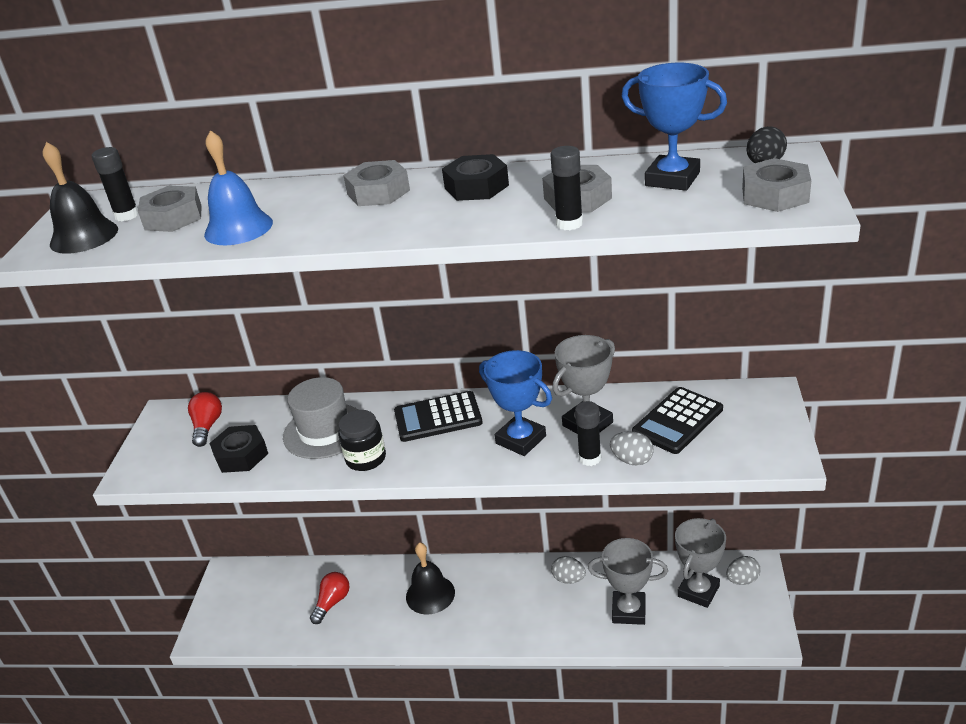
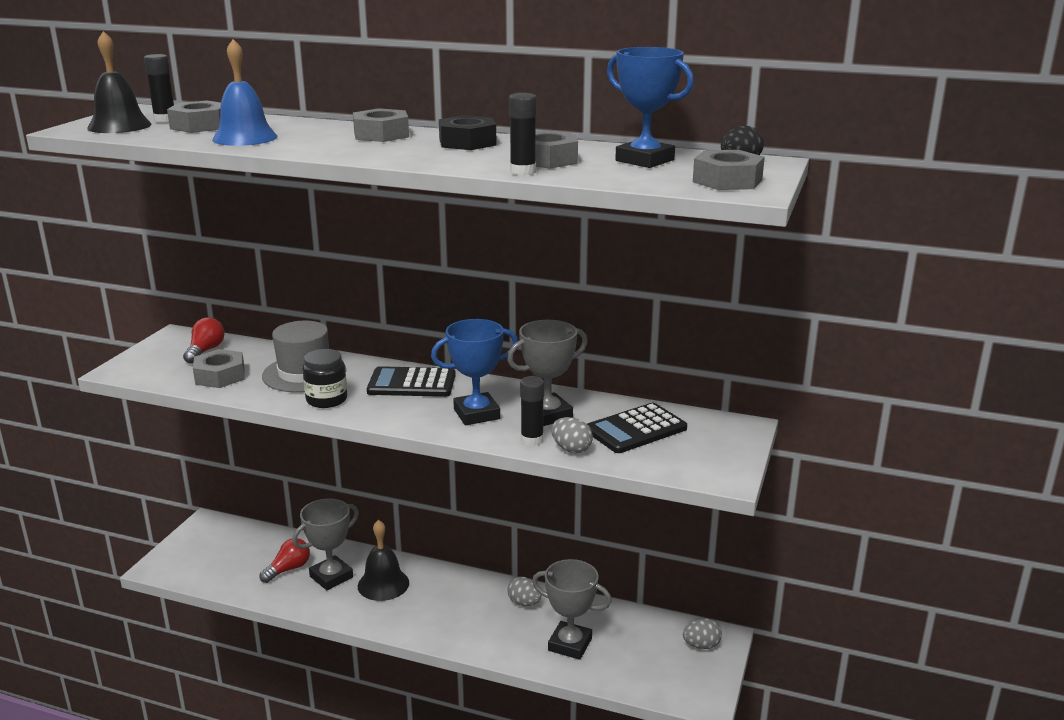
camera: 10 degrees right, 10 degrees down
(241, 455) = (220, 376): black nut -> grey nut
(521, 440) = (476, 414): blue trophy -> blue trophy turned 75 degrees counterclockwise
(698, 591) = (650, 644): grey trophy -> grey trophy (331, 577)

